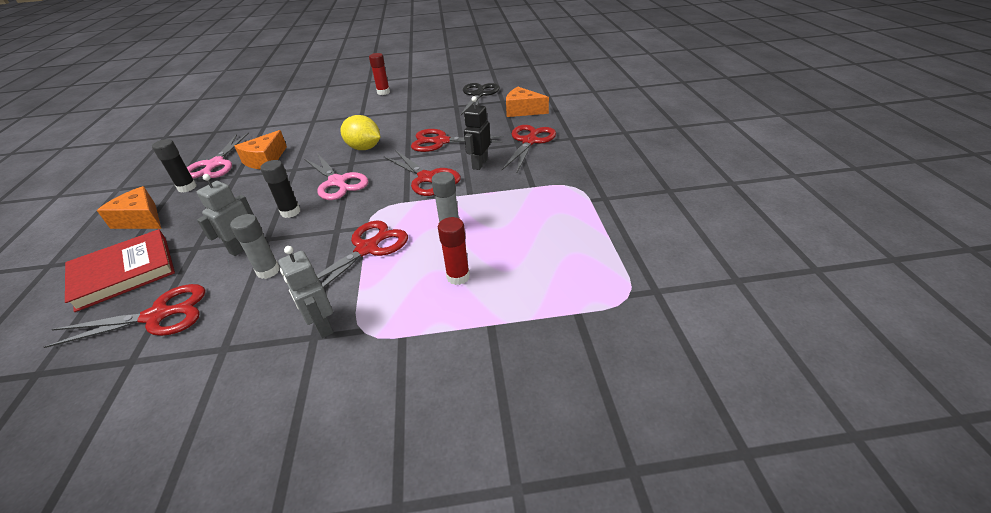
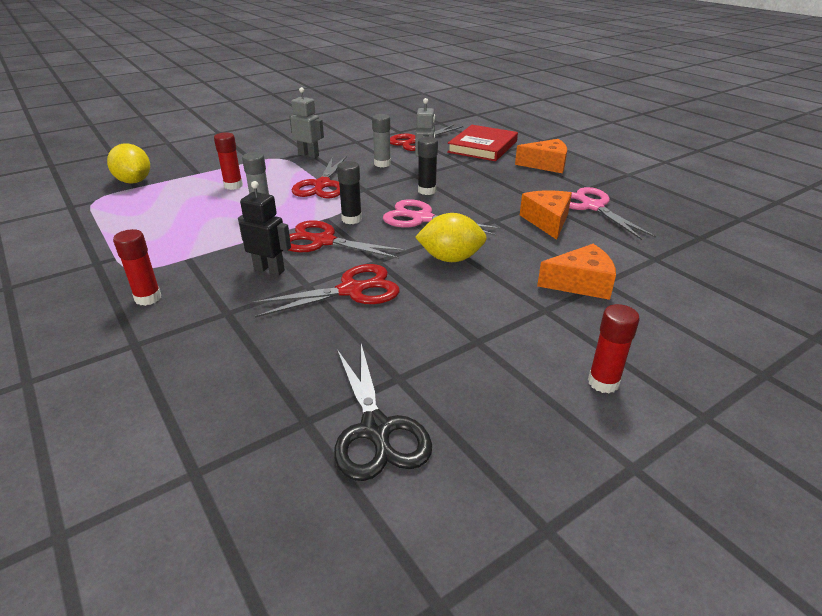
camera: 150 degrees right, 5 degrees down
(187, 187) = (566, 186): black glue stick -> black glue stick (351, 219)
(479, 164) = (269, 270): black robot -> black robot turned 60 degrees counterclockwise
(522, 110) = (244, 396): orange cheese -> orange cheese (580, 283)
(529, 141) = (208, 320): red scissors -> none
(564, 161) = (148, 298): none -> red glue stick
(580, 329) = (134, 181): none -> yellow lemon

